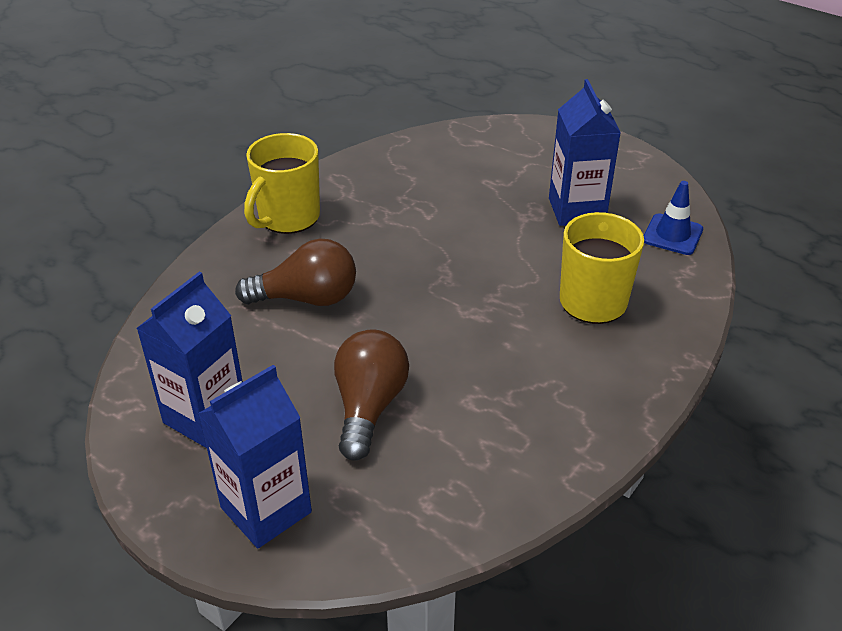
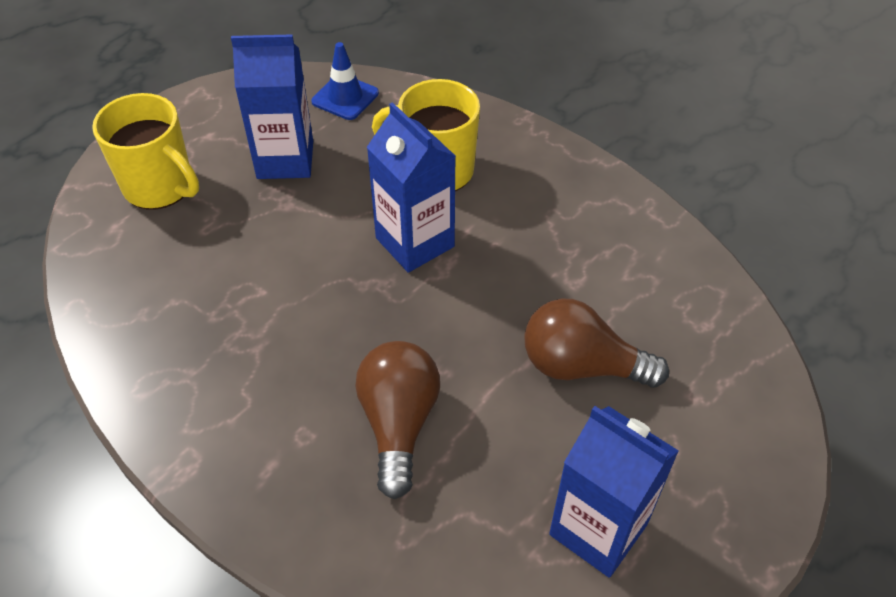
camera: 85 degrees left, 10 degrees up
(266, 510) = (726, 460): blue carton -> blue carton (415, 242)
(287, 218) = (223, 447): yellow mug -> yellow mug (160, 187)

